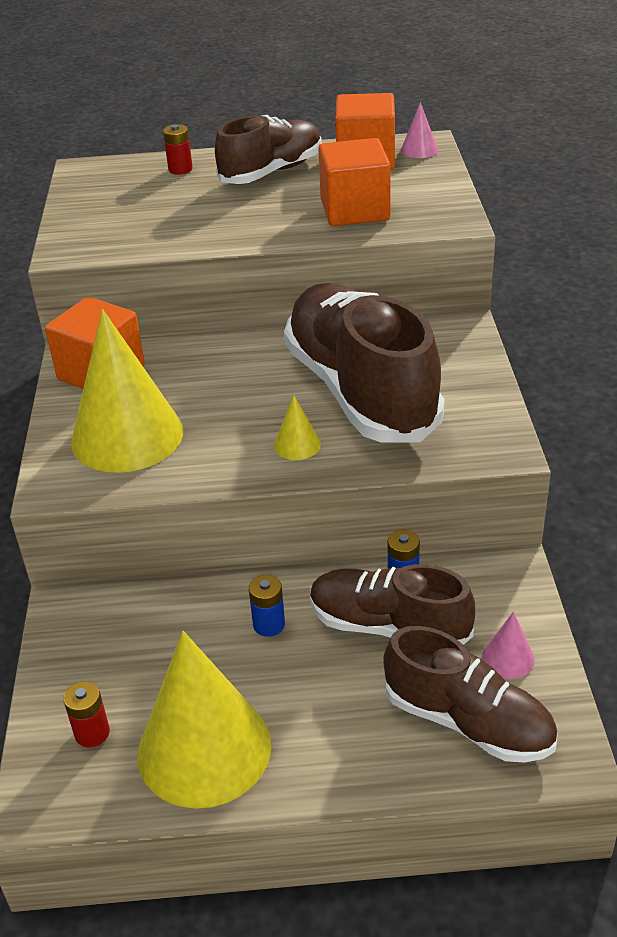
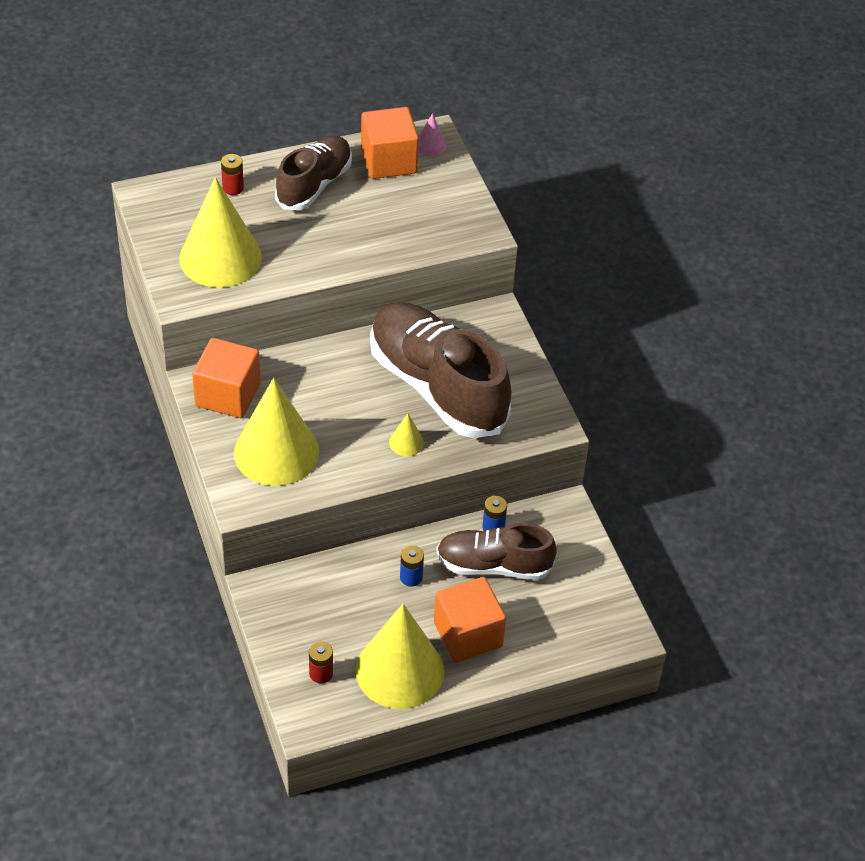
camera: 20 degrees left, 10 degrees up
(132, 221) = (220, 257): none -> yellow cone
(354, 210) = (400, 226): orange cube -> orange cube (468, 634)
(468, 721) = (562, 623): brown shoe -> none
(508, 658) = (578, 575): pink cone -> none

